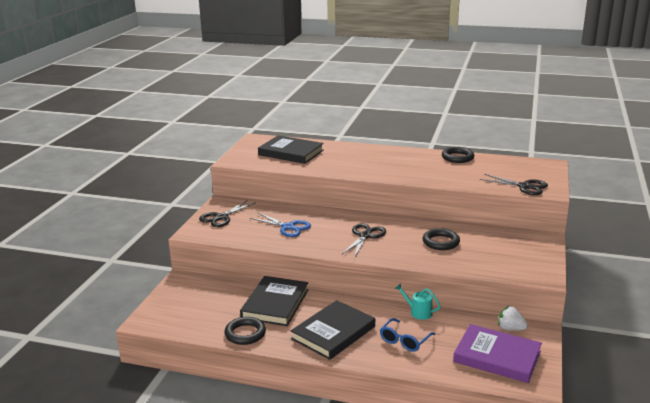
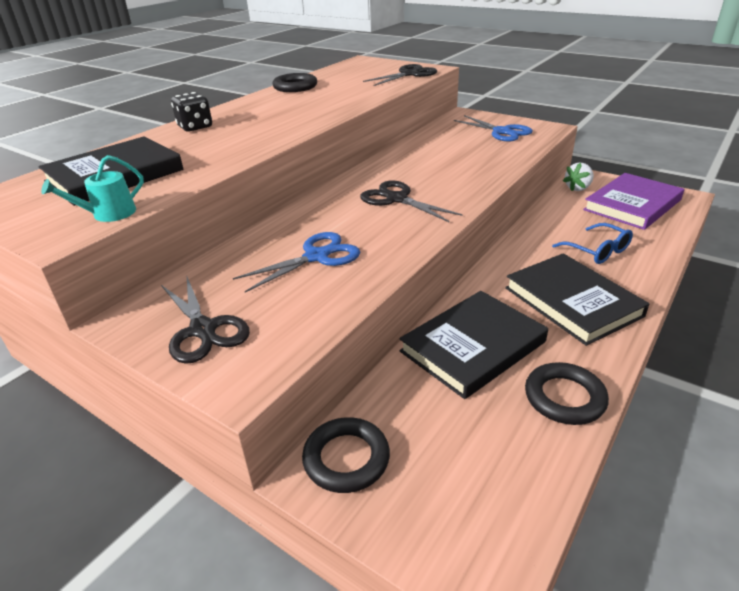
camera: 70 degrees left, 10 degrees up
(275, 304) = (473, 346): black book -> black book turned 75 degrees counterclockwise
(363, 151) = (195, 127): none -> black dice
(418, 312) = (532, 230): turquoise watering can -> turquoise watering can (109, 214)
(441, 242) = (445, 158): black ring -> black ring (346, 459)
(515, 257) = (502, 132): none -> blue scissors

